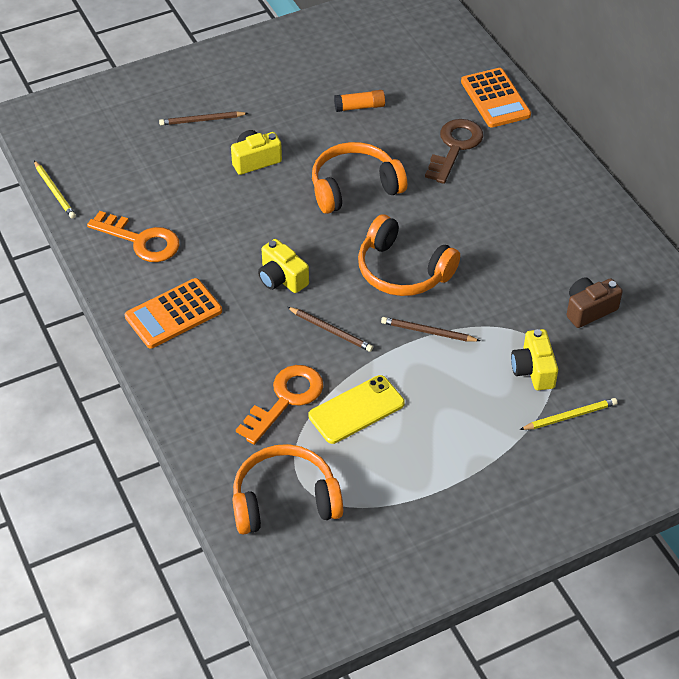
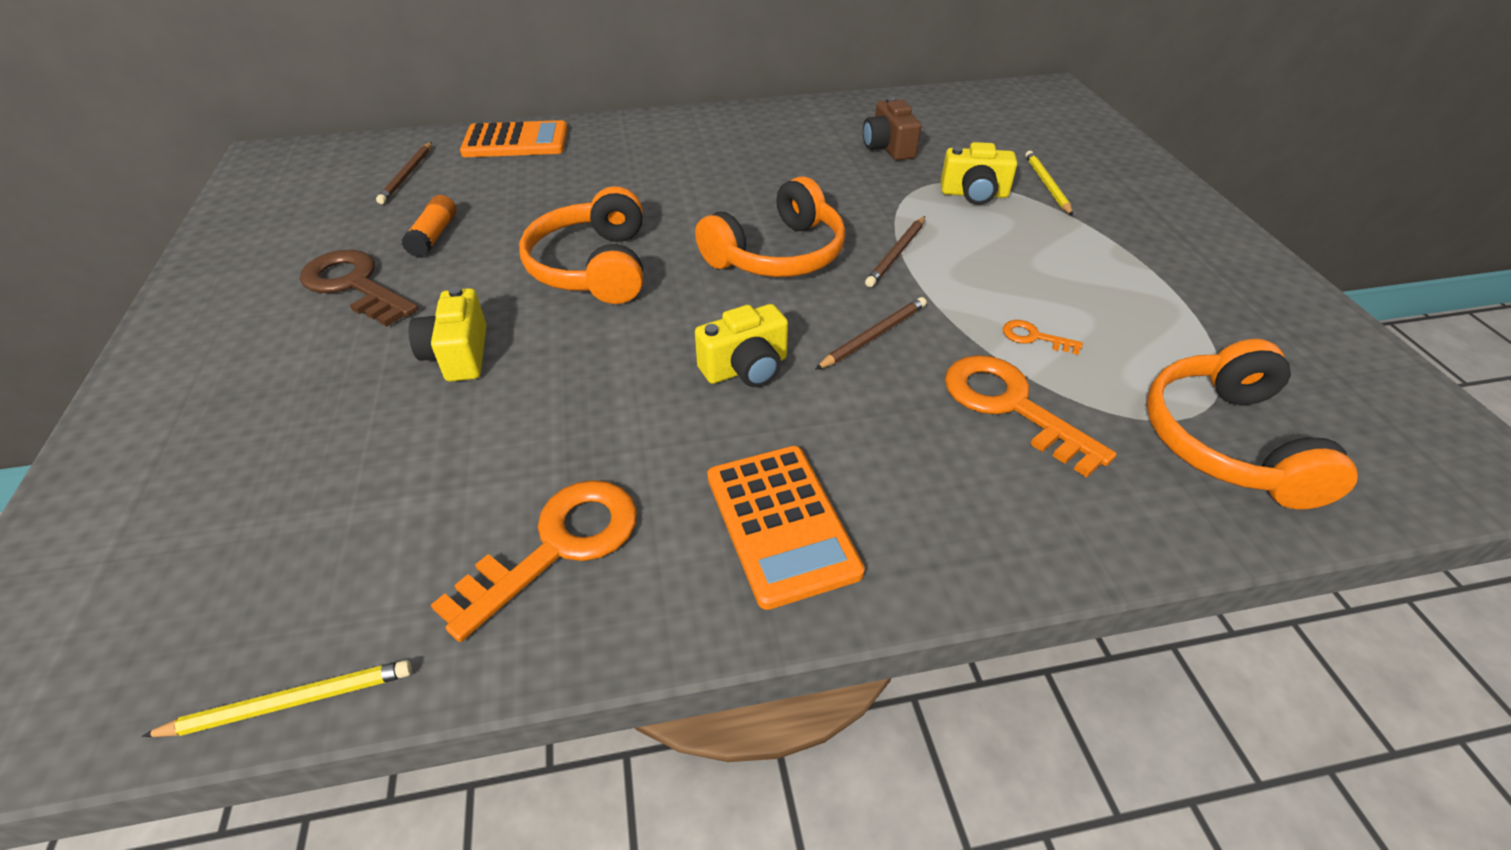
camera: 75 degrees left, 5 degrees down
(202, 120) = (300, 404): brown pencil -> brown pencil (407, 175)
(356, 410) = (1034, 337): yellow phone -> orange key
(455, 147) = (576, 180): brown key -> brown key (354, 285)

